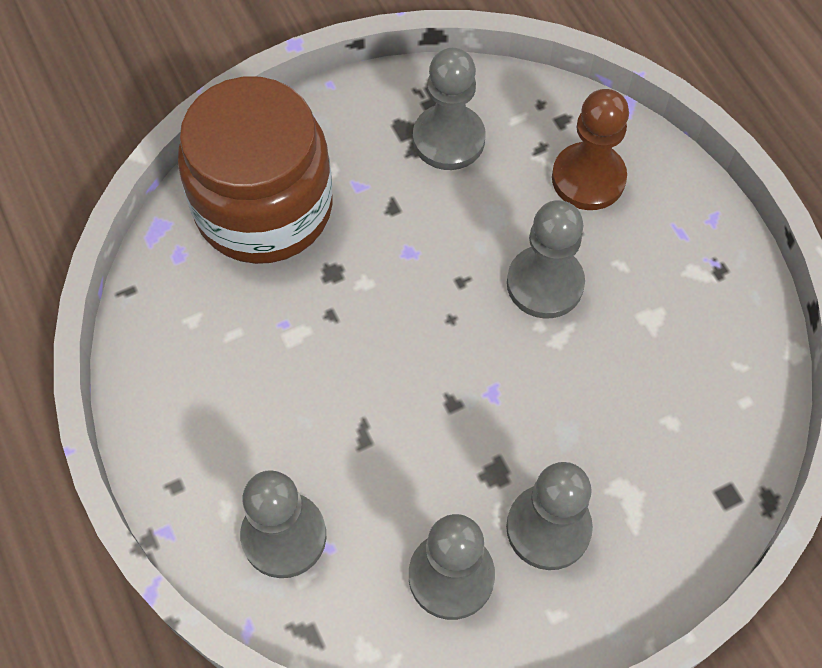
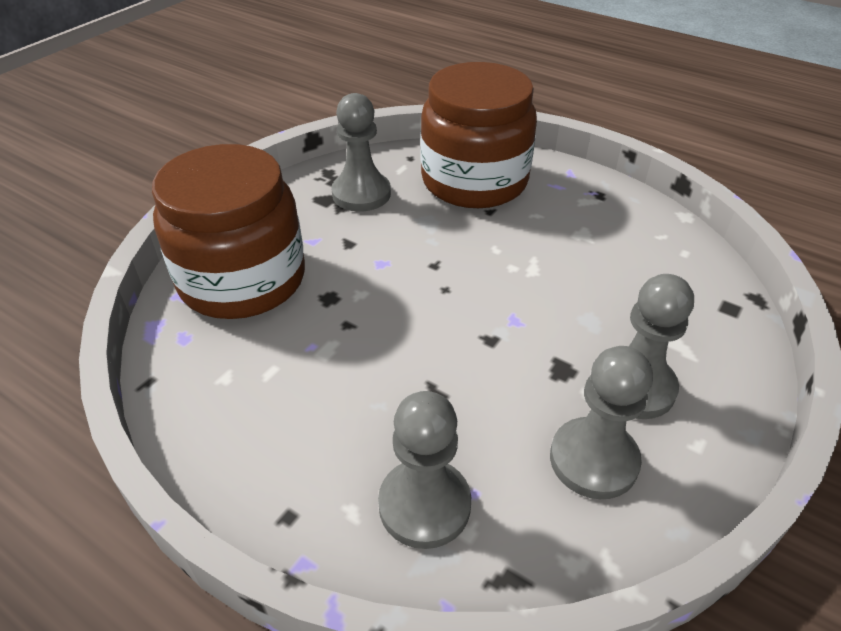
camera: 30 degrees left, 20 degrees down
(545, 284) = (495, 243): grey pawn -> none
(588, 178) = (474, 181): brown pawn -> brown jar

